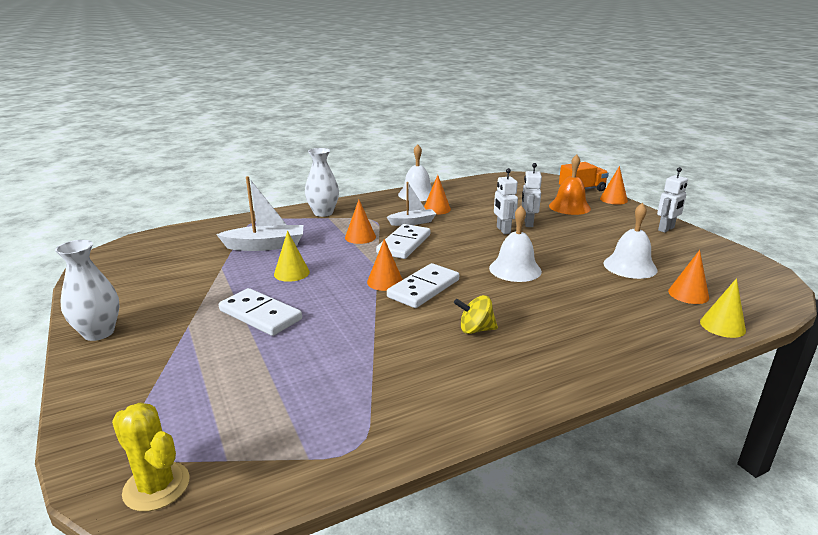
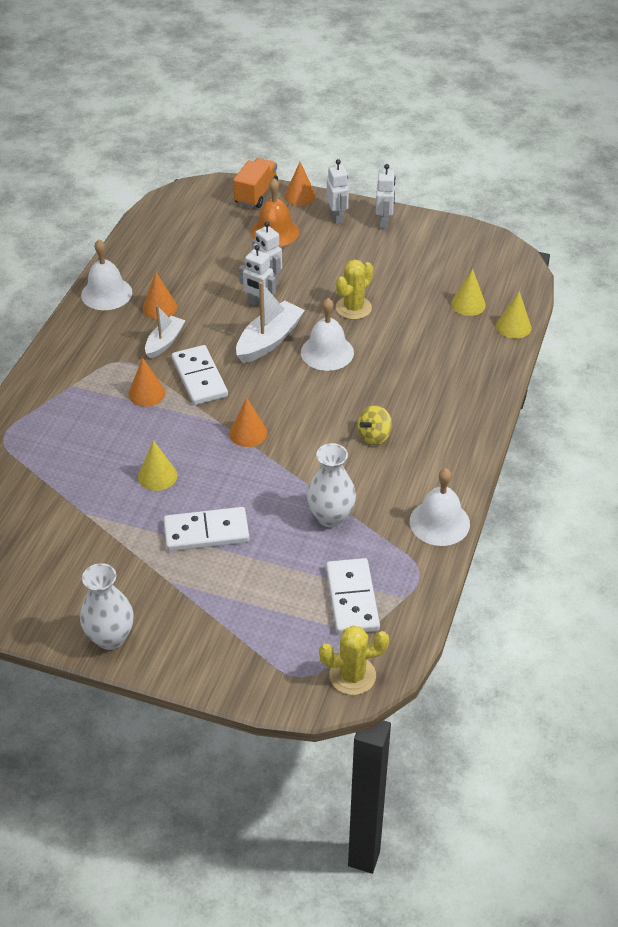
camera: 45 degrees left, 20 degrees up
(265, 246) = (77, 462): white boat -> white boat (269, 340)
(323, 213) = (55, 382): white vase -> white vase (331, 517)
(423, 288) = (287, 420): white domino -> white domino (352, 599)
(574, 257) = (353, 308): none -> yellow cactus
(628, 215) = (337, 217): none -> white robot
(630, 266) = (403, 294): white bell -> white bell (439, 522)
(688, 294) = (468, 304): orange cone -> yellow cone

